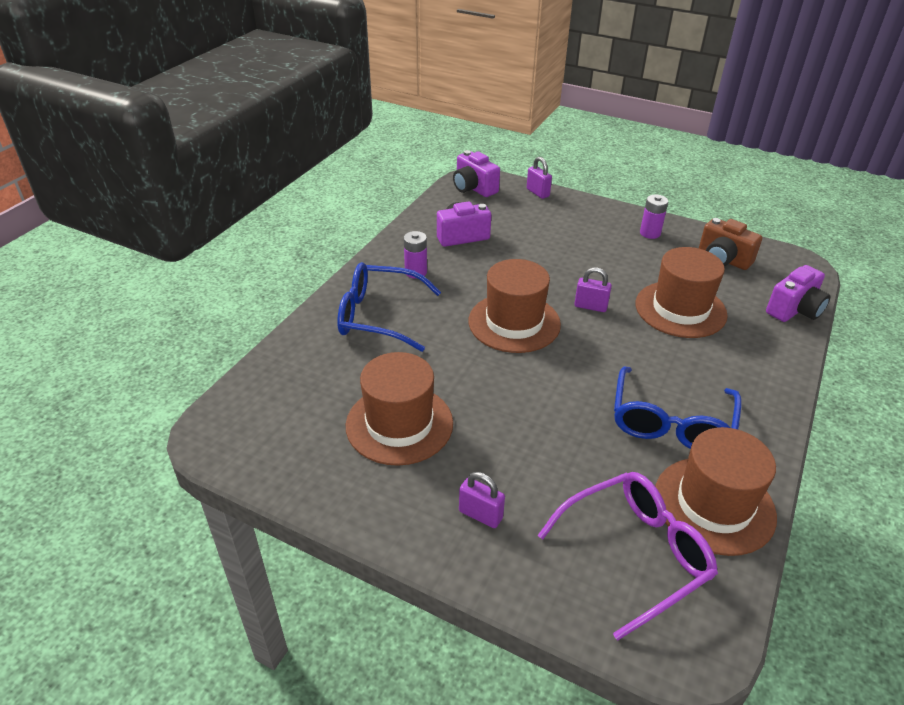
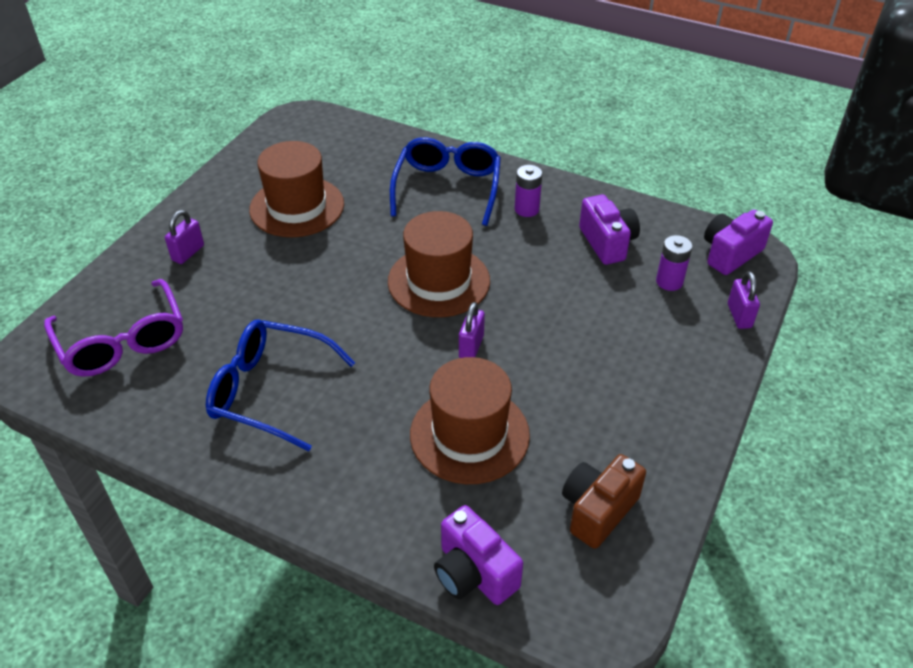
camera: 90 degrees right, 5 degrees up
(537, 193) = (739, 316): purple padlock -> purple padlock turned 60 degrees counterclockwise
(650, 233) = (655, 431): purple battery -> purple battery (669, 282)
(714, 505) = (158, 406): brown hat -> none

